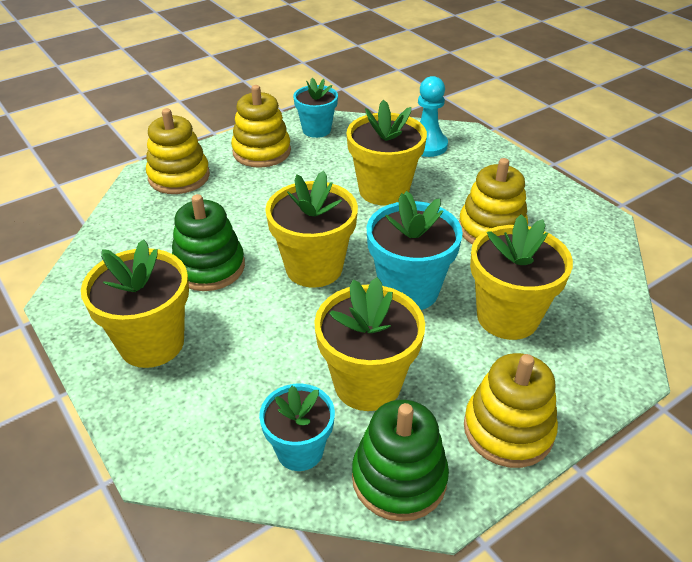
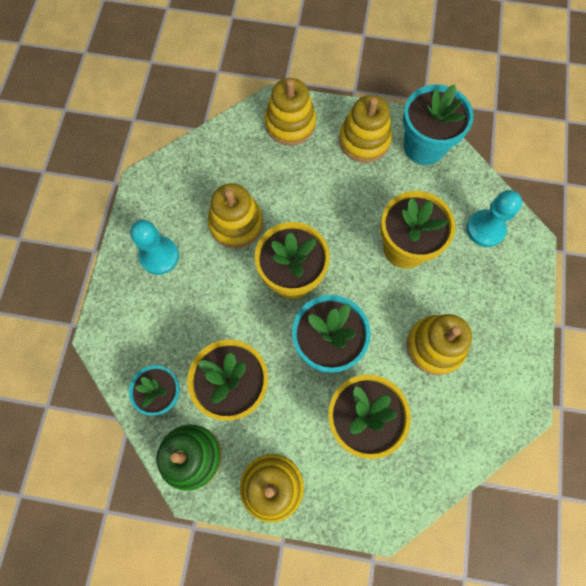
camera: 45 degrees right, 30 degrees up
(152, 343) = (159, 256): yellow flower pot -> turquoise pawn
(209, 267) = (236, 223): green stacking toy -> yellow stacking toy
(316, 130) = (424, 147): turquoise flower pot -> turquoise flower pot, size x1.56

